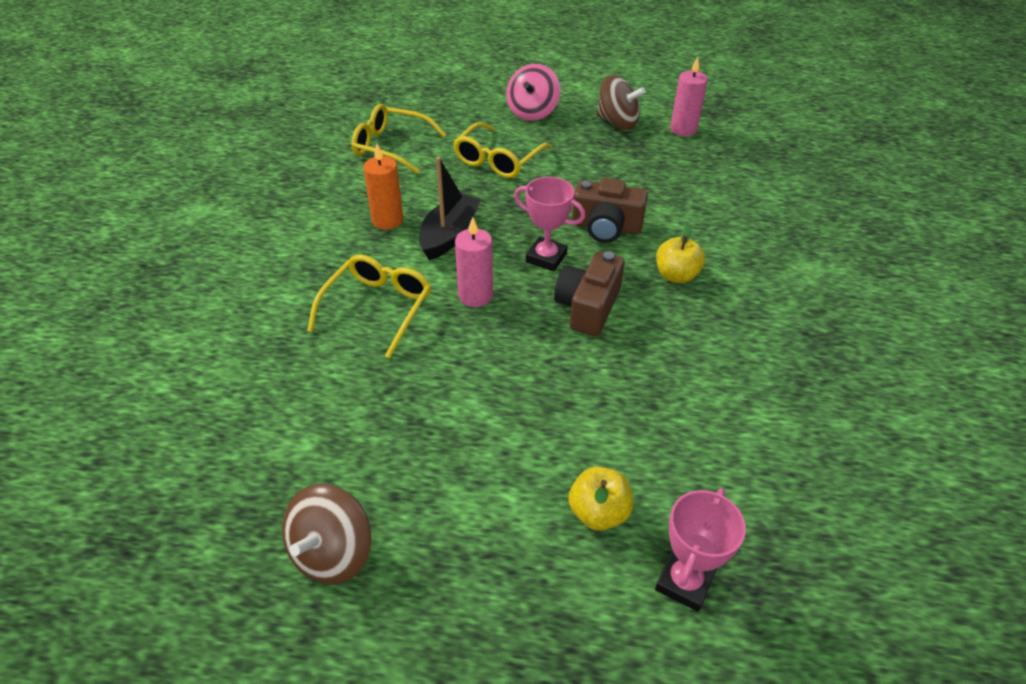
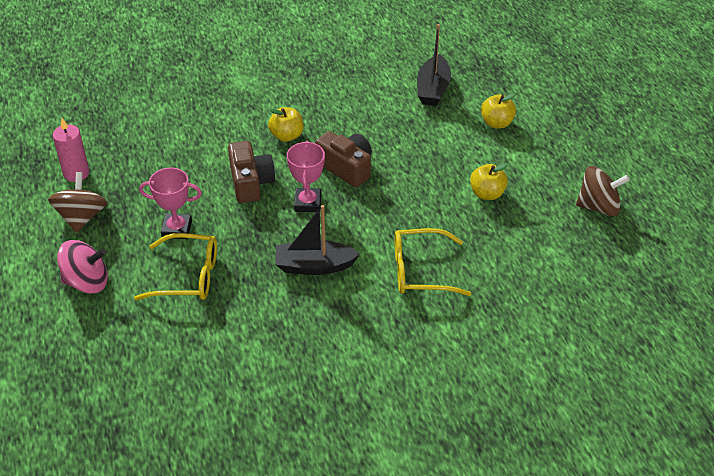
camera: 115 degrees left, 0 degrees up
(387, 220) = (319, 312): orange candle -> none
(391, 147) = (204, 364): yellow glasses -> none
(453, 425) = (487, 194): none -> yellow apple
(475, 296) = (373, 225): pink candle -> none
(588, 307) = (346, 168): brown camera -> brown camera turned 135 degrees counterclockwise
(684, 582) = (510, 88): pink trophy -> pink trophy (177, 229)
(722, 464) = (433, 89): none -> black boat

